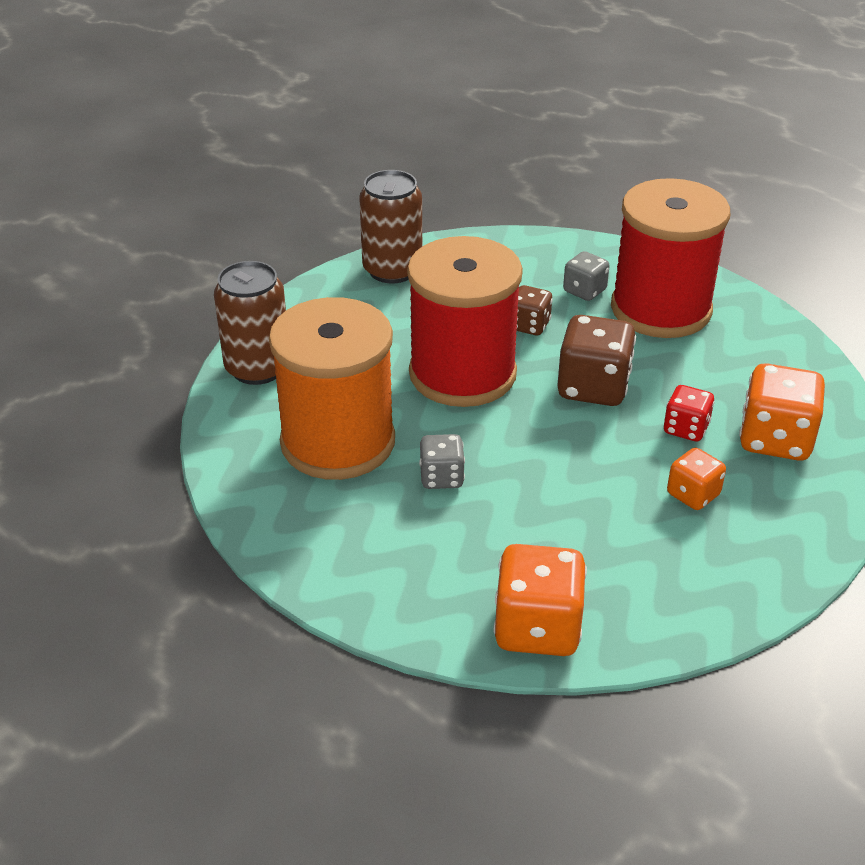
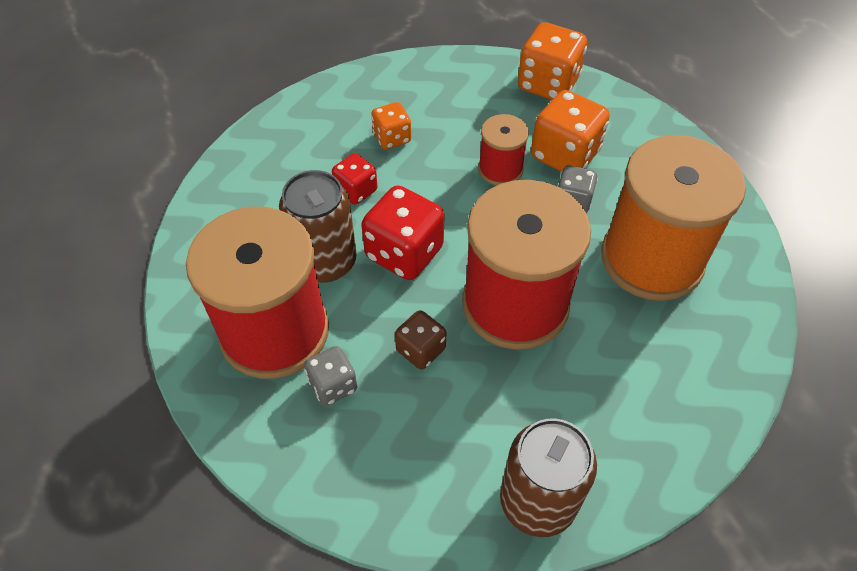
camera: 160 degrees left, 15 degrees up
(257, 368) = (721, 374): brown can -> brown can (325, 262)
(541, 491) = (500, 169): none -> red spool
(593, 387) = (404, 253): brown dice -> red dice
(775, 439) = (296, 163): orange dice -> orange dice (565, 155)

